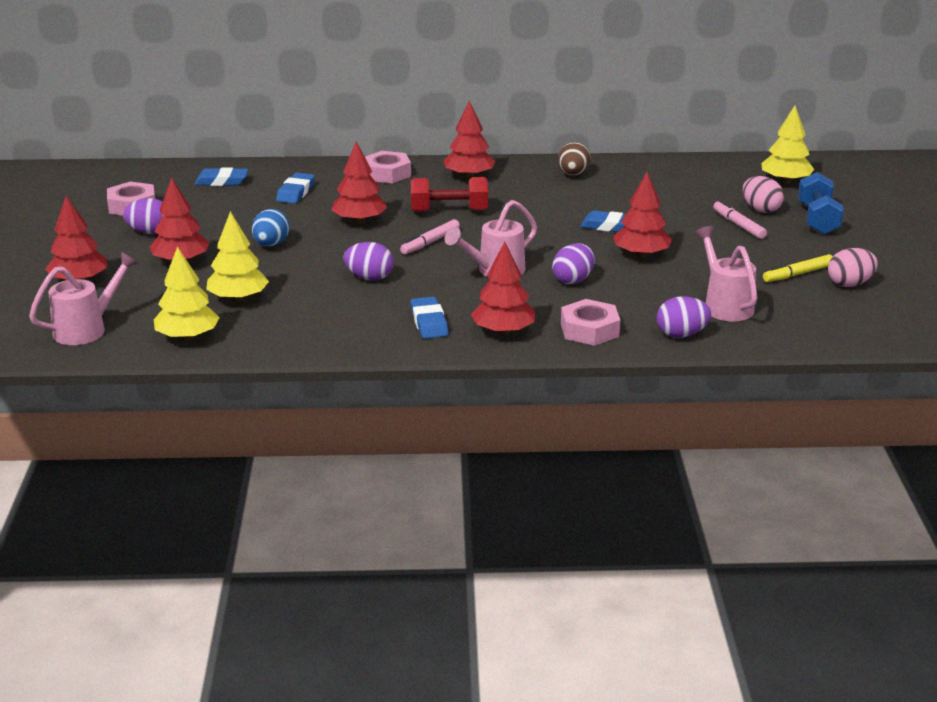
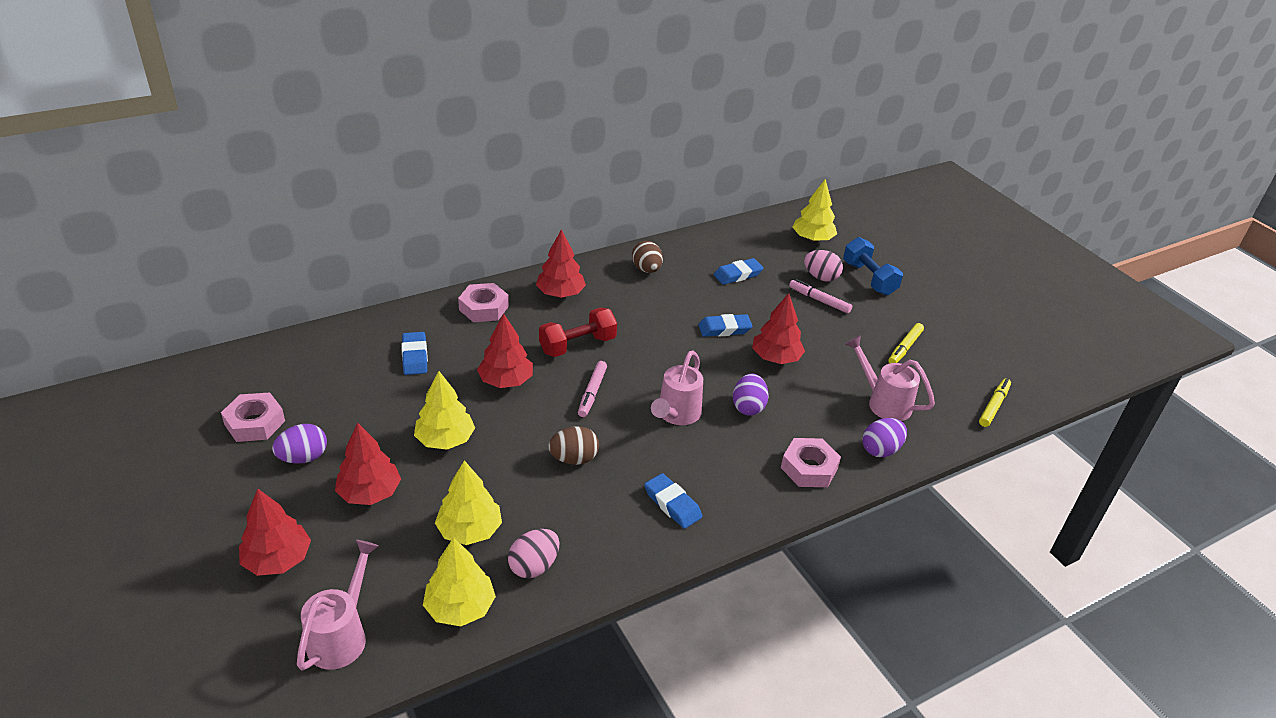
camera: 30 degrees left, 10 degrees up
(222, 181) = (327, 360): blue eraser -> blue eraser (738, 275)
(271, 245) = (445, 440): blue egg -> yellow tree
(369, 278) = (574, 459): purple egg -> brown egg
(503, 331) = (743, 494): red tree -> none
(850, 284) = (947, 349): pink egg -> pink egg (534, 566)
(853, 333) = (993, 406): none -> yellow marker

